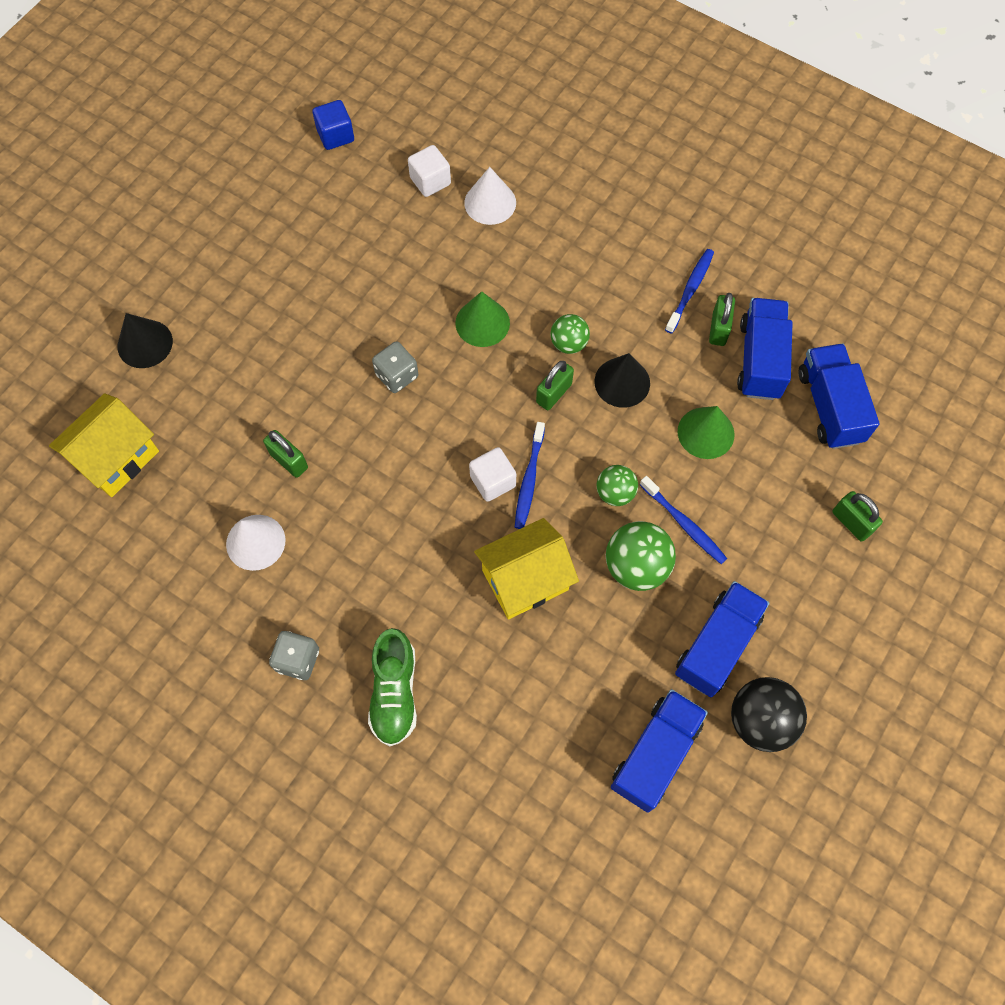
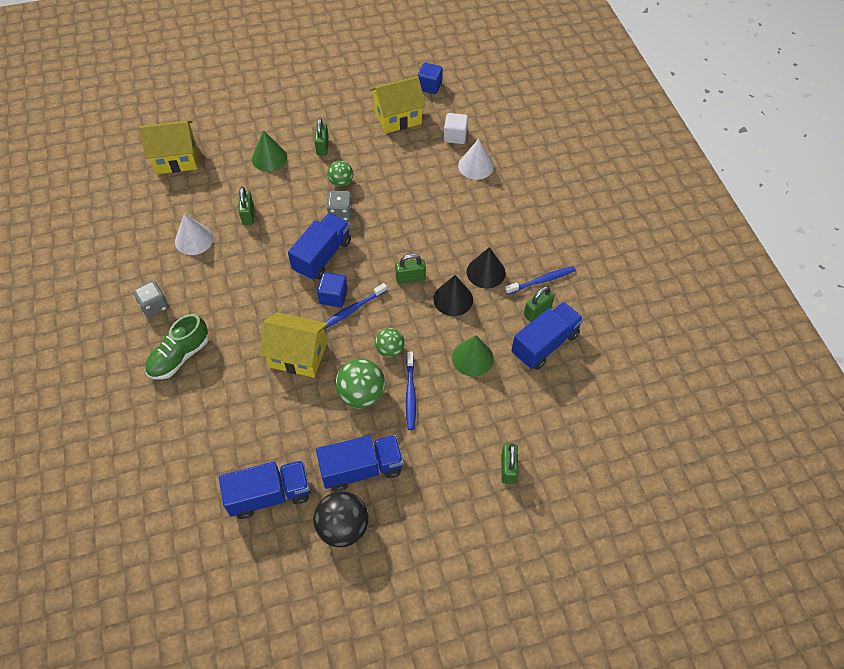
camera: 40 degrees right, 10 degrees down
(145, 343) = (241, 119): black cone -> black cone (486, 272)
(287, 306) = (322, 147): none -> green padlock
(339, 204) = (397, 117): none -> yellow house
(482, 323) = (410, 219): green cone -> green cone (269, 158)
(493, 481) = (333, 296): white cube -> blue cube
(568, 343) = (444, 260): green ball -> green ball (341, 182)
(829, 406) = (561, 398): blue truck -> blue truck (322, 256)

